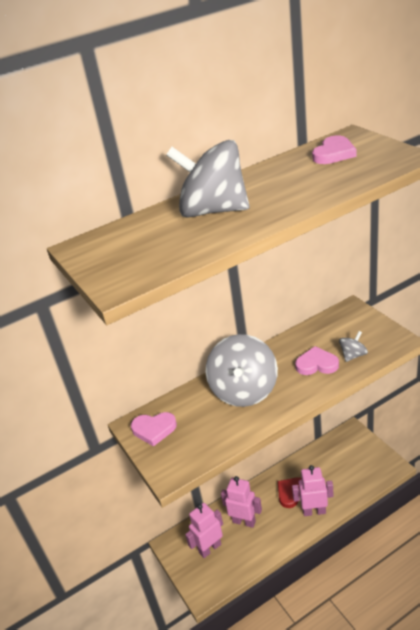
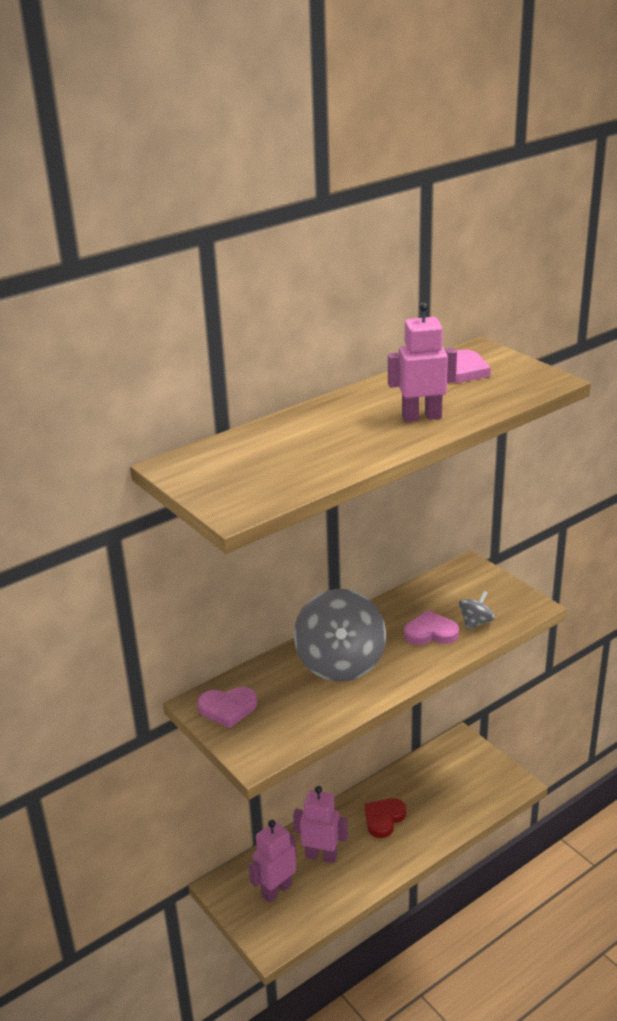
camera: 10 degrees left, 5 degrees down
(213, 211) = (329, 431): grey spinning top -> none
(314, 511) = (415, 841): pink robot -> pink robot (421, 417)

